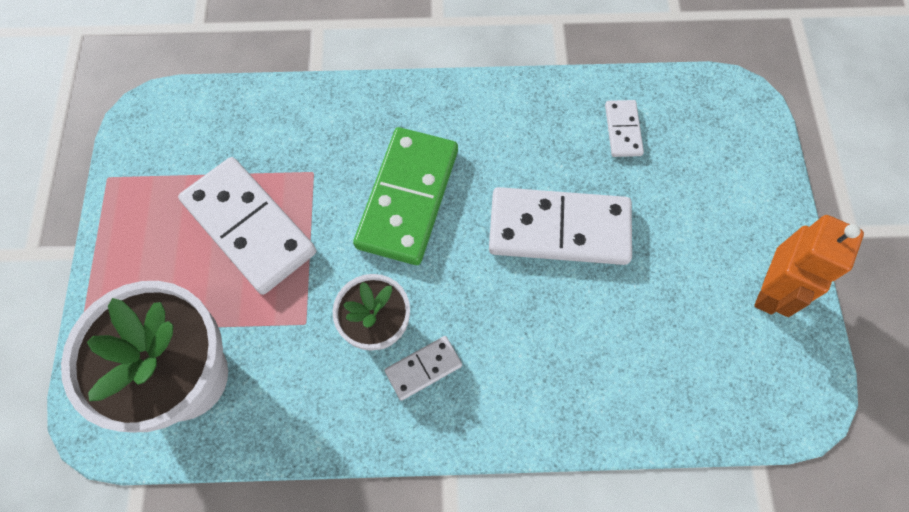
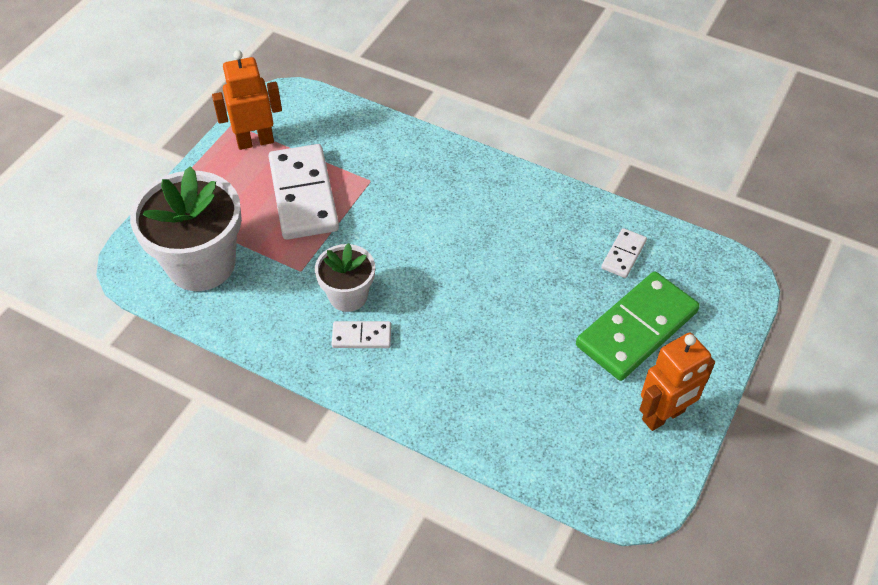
camera: 30 degrees right, 15 degrees down
(150, 186) = (255, 141): none -> orange robot
(407, 198) = (425, 226): green domino -> green domino (636, 328)
(559, 229) = (524, 297): white domino -> none

